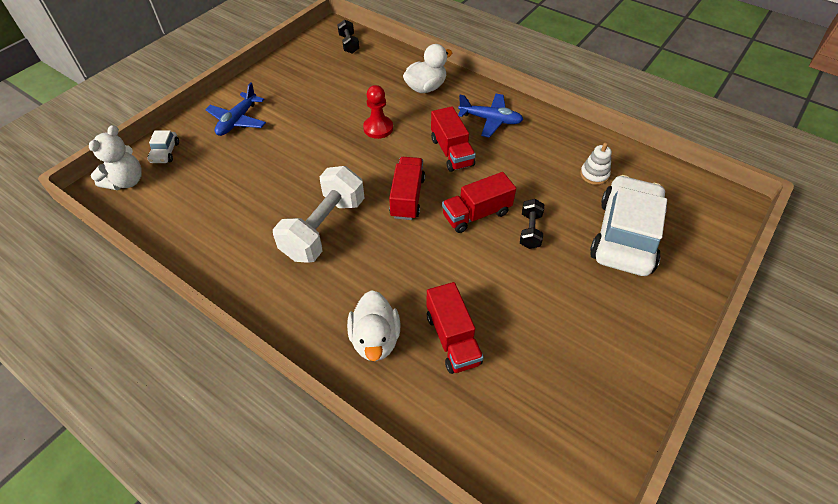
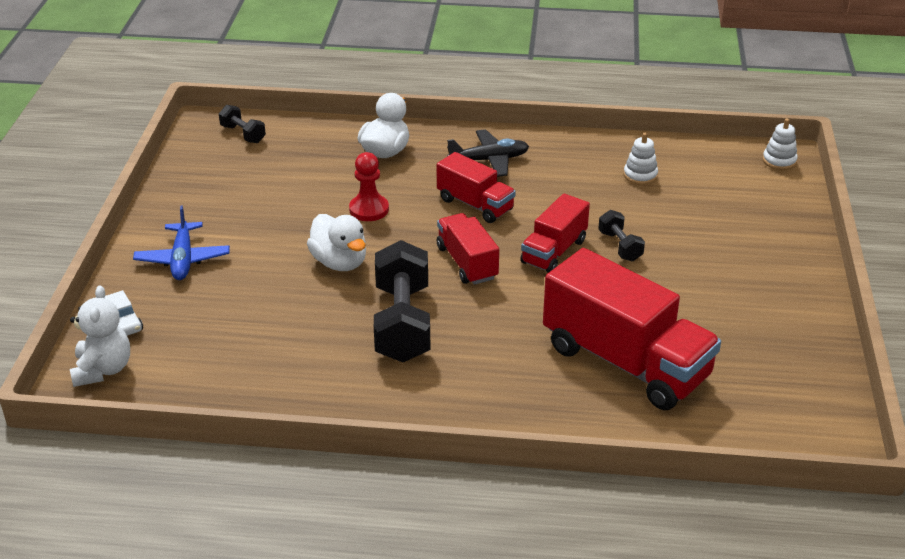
camera: 30 degrees left, 15 degrees down
(324, 228) = (402, 323): white dumbbell -> black dumbbell
(375, 339) = (551, 393): white duck -> white duck (339, 262)
(452, 339) = (625, 362): red truck -> red truck, size x1.83
(490, 120) = (489, 160): blue plane -> black plane
(625, 235) = (712, 217): white car -> none
(723, 205) = (779, 161): none -> white stacking toy

